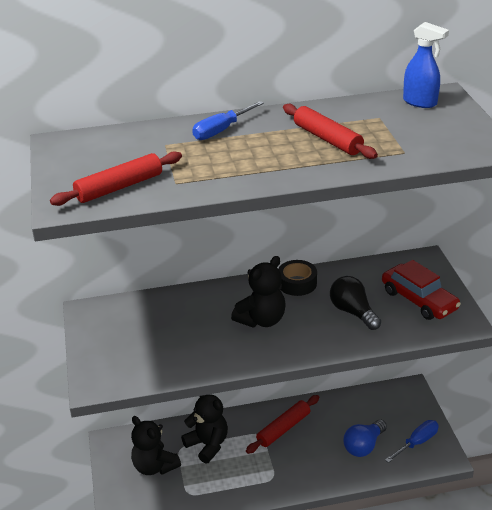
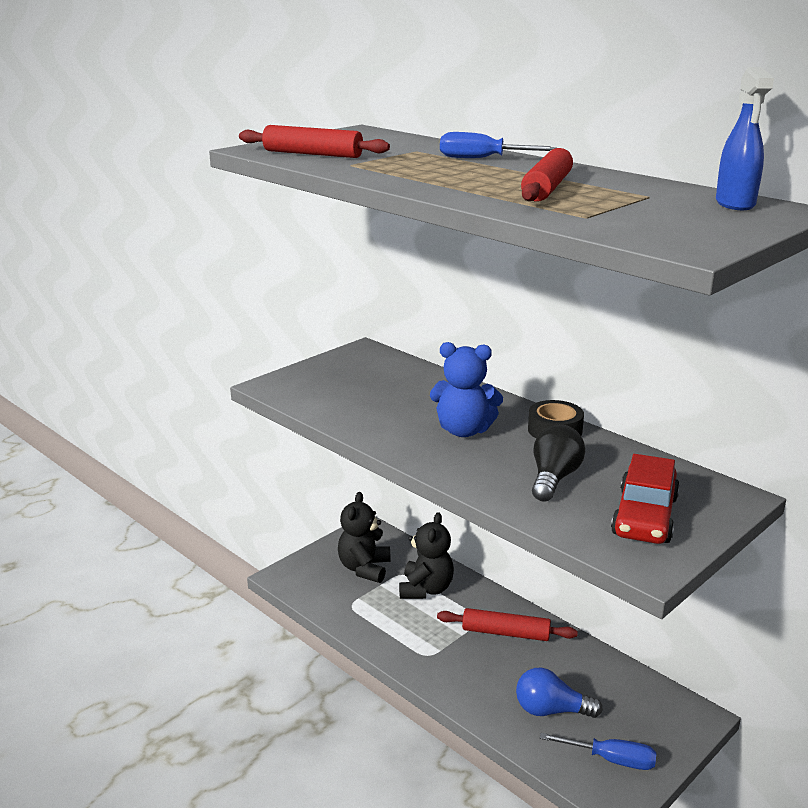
camera: 55 degrees right, 10 degrees down
(261, 320) = (464, 430): black teddy bear -> blue teddy bear

